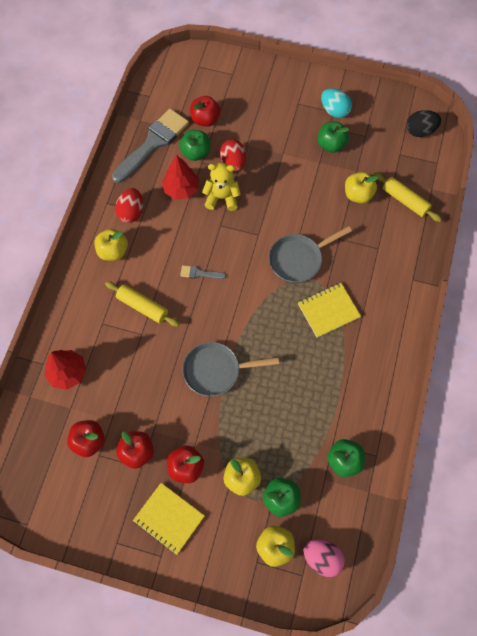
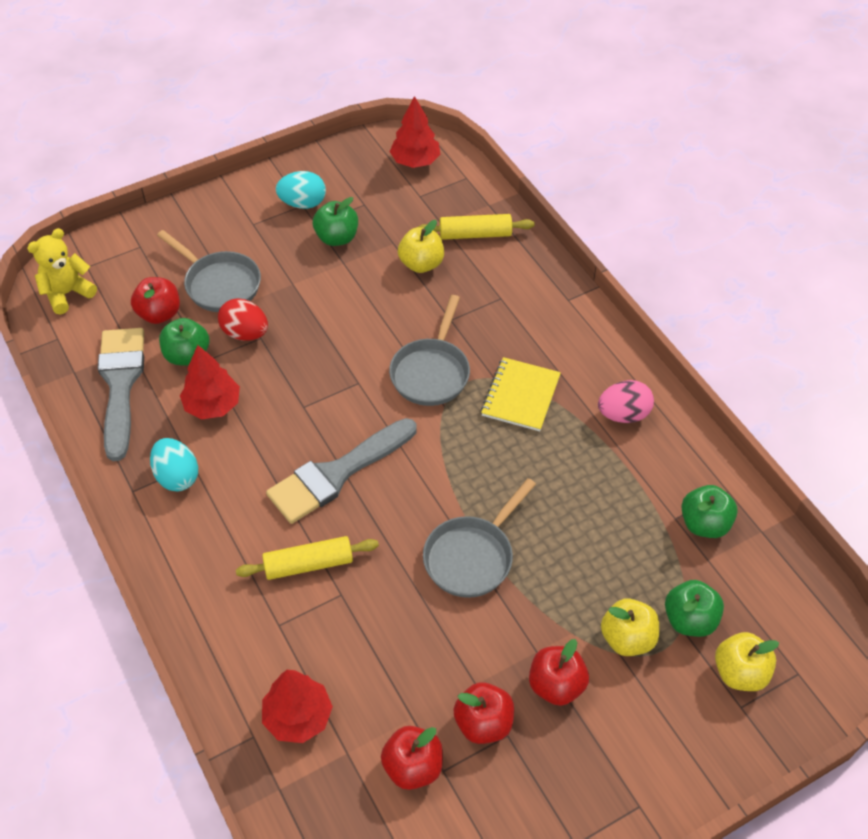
camera: 45 degrees left, 15 degrees down
(113, 251) = (202, 536): yellow apple -> none
(131, 212) = (177, 476): red egg -> turquoise egg
(169, 518) = (601, 757): yellow notebook -> none
(199, 273) = (336, 474): grey brush -> grey brush, size x2.34
(222, 198) = (273, 378): yellow teddy bear -> yellow teddy bear (67, 293)
(248, 125) = (219, 284): none -> grey pan
(322, 558) = (795, 637): pink egg -> pink egg (623, 414)
(420, 131) = (415, 161): black egg -> red tree

